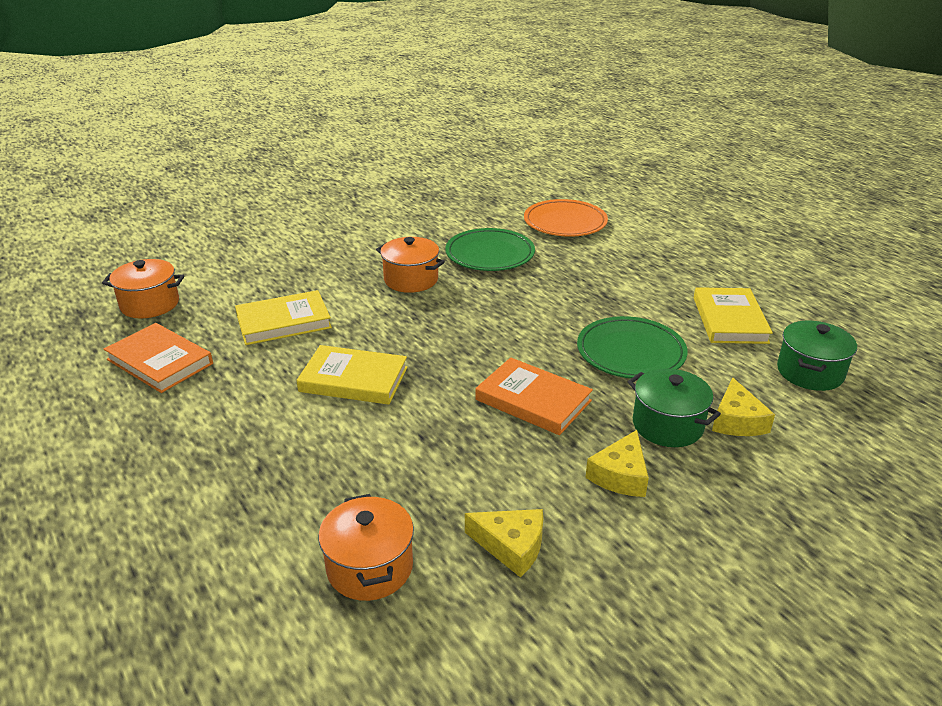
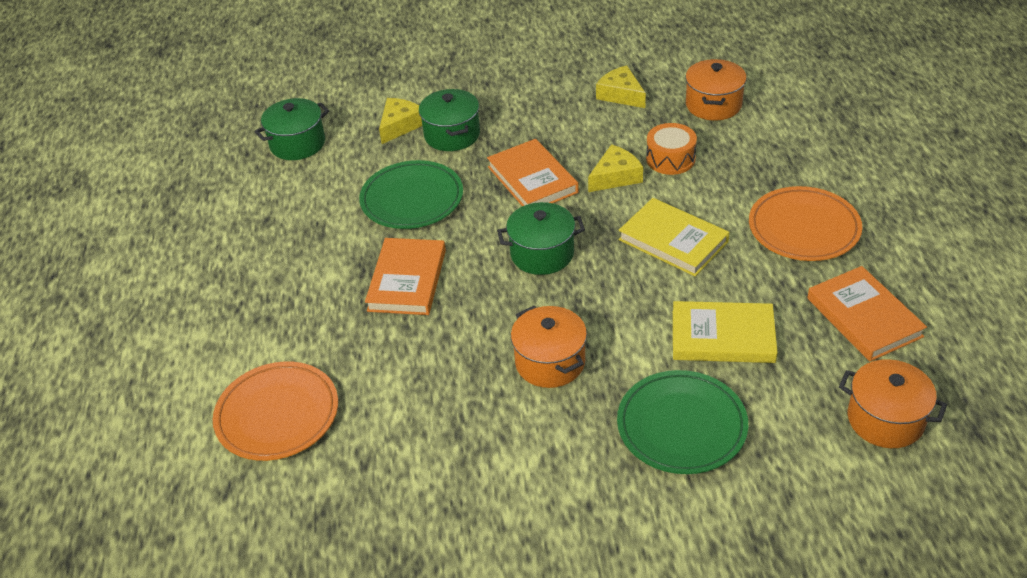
camera: 150 degrees left, 10 degrees up
(219, 424) = (804, 228): none -> orange plate
(394, 465) = (670, 159): none -> orange drum
(469, 340) = (542, 254): none -> green pot
(490, 254) = (426, 379): green plate -> green plate (681, 426)
(563, 298) = (407, 280): none -> orange book
(620, 475) = (519, 113): yellow cheese -> yellow cheese (615, 177)
(729, 320) = (288, 207): yellow book -> none

